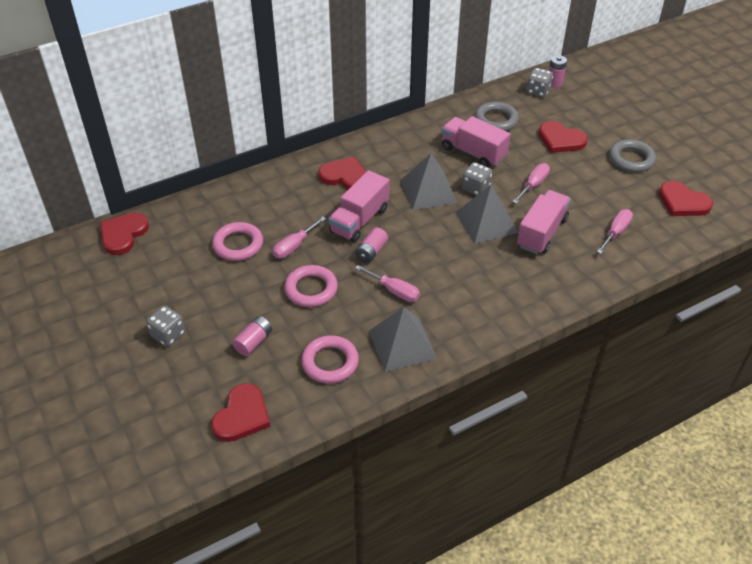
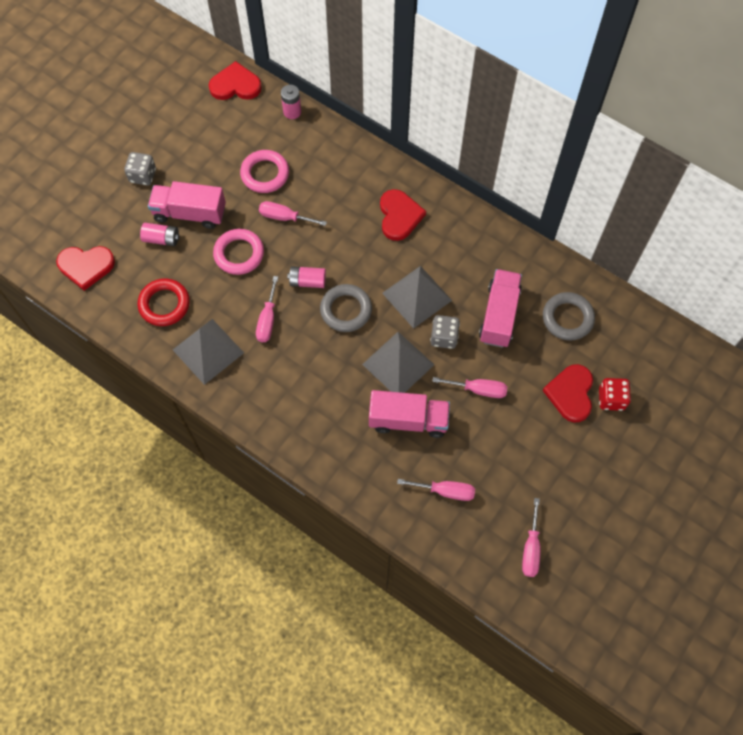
camera: 65 degrees right, 20 degrees up
(330, 362) = (164, 304): pink ring -> red ring
(359, 220) = (344, 254): pink truck -> pink truck (190, 213)
(538, 91) = (647, 343): grey dice -> none
(554, 83) = (674, 355): pink battery -> pink battery (292, 112)
(575, 122) = (611, 399): none -> red dice
(631, 159) = (577, 476): grey ring -> grey ring (346, 310)
(683, 202) = (531, 548): red heart -> pink screwdriver

